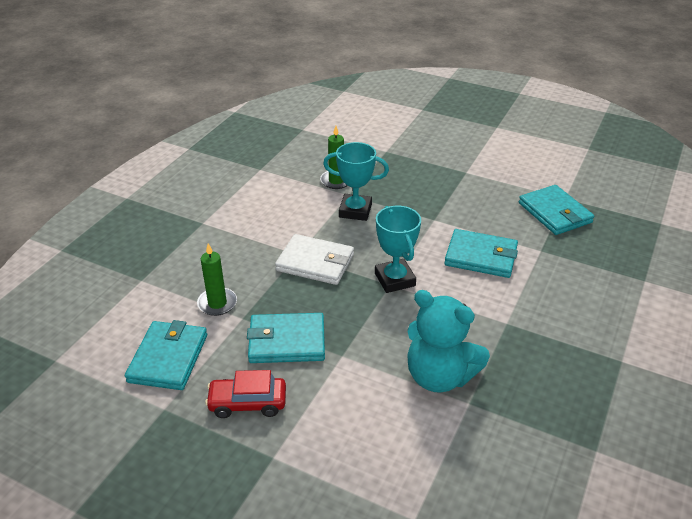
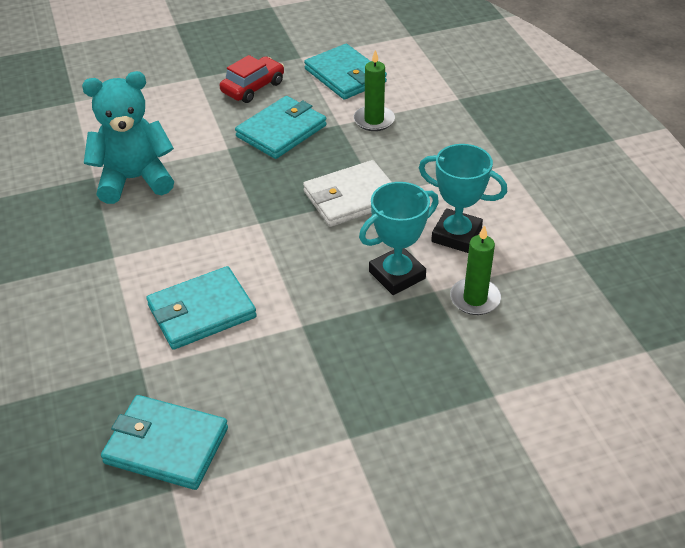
camera: 135 degrees right, 5 degrees up
(394, 279) = (260, 229): turquoise trophy -> turquoise trophy (456, 235)

